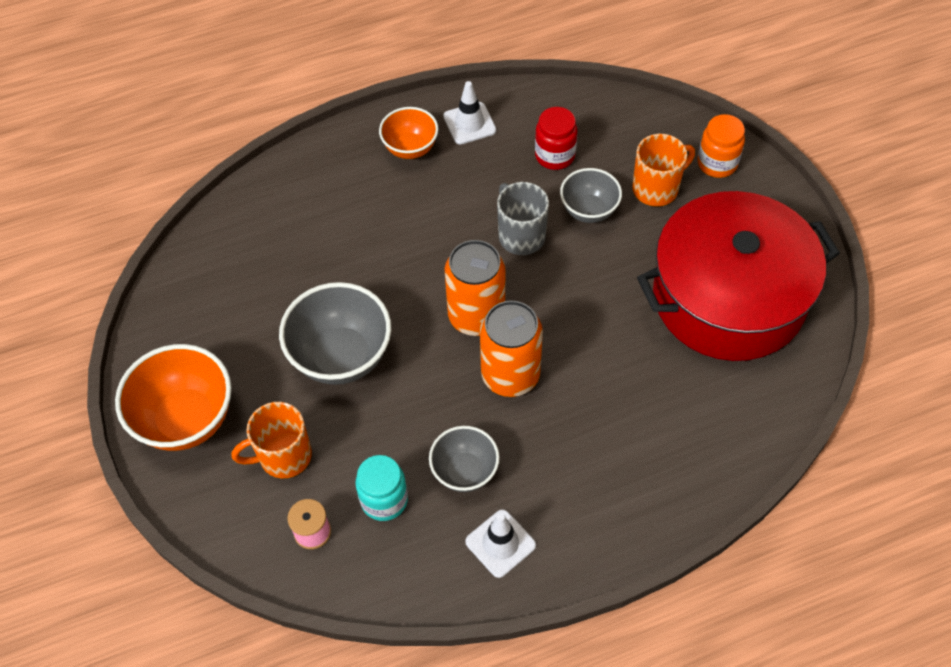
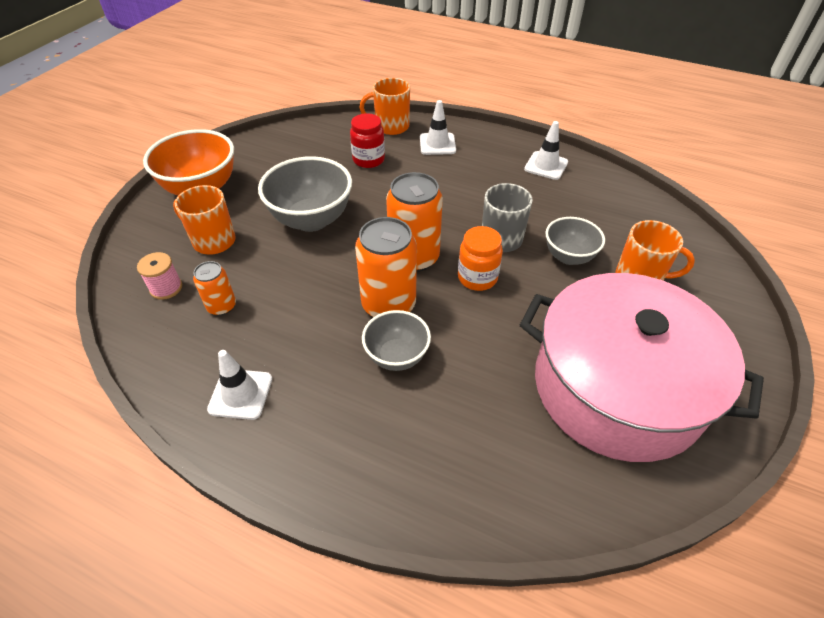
camera: 45 degrees right, 10 degrees down
(270, 188) = (391, 126): none -> orange mug
(343, 175) = (437, 144): none -> white traffic cone
(384, 500) = (222, 306): turquoise jar -> orange can
(410, 148) = (492, 155): orange bowl -> none
(465, 471) = (284, 332): grey bowl -> grey bowl (397, 356)
(555, 155) = (583, 214): red jar -> red jar (368, 160)
(717, 163) = (712, 297): orange jar -> orange jar (477, 278)
(728, 297) = (617, 387): red pot -> pink pot

